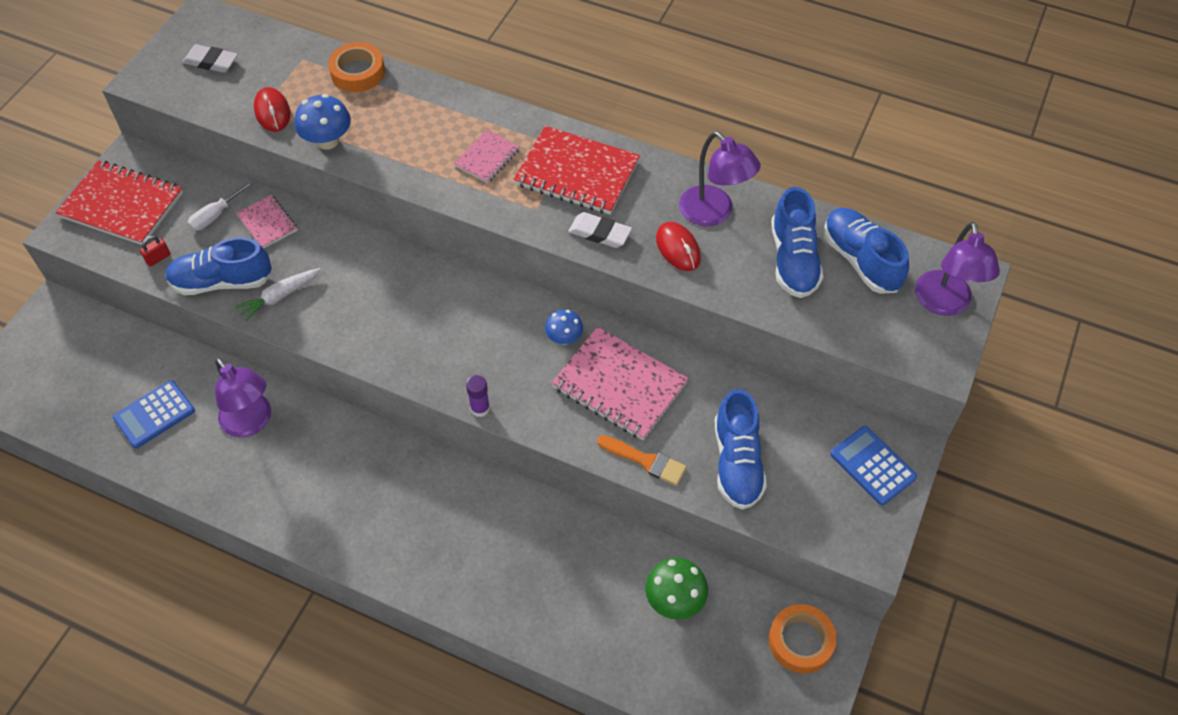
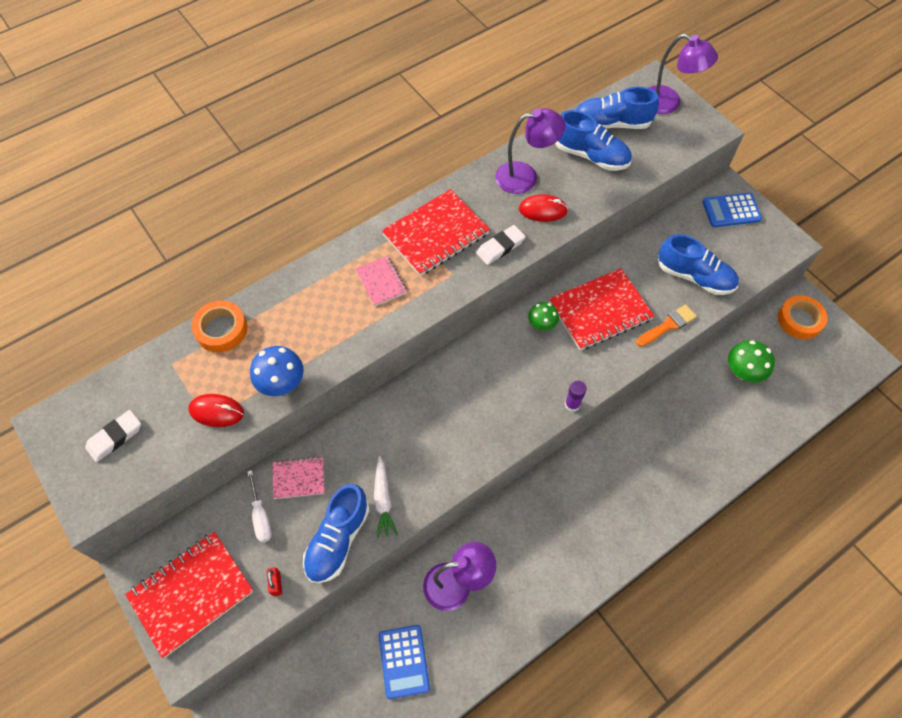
camera: 60 degrees left, 5 degrees up
(564, 338) = (542, 324): blue mushroom -> green mushroom
(619, 385) = (600, 311): pink notebook -> red notebook

